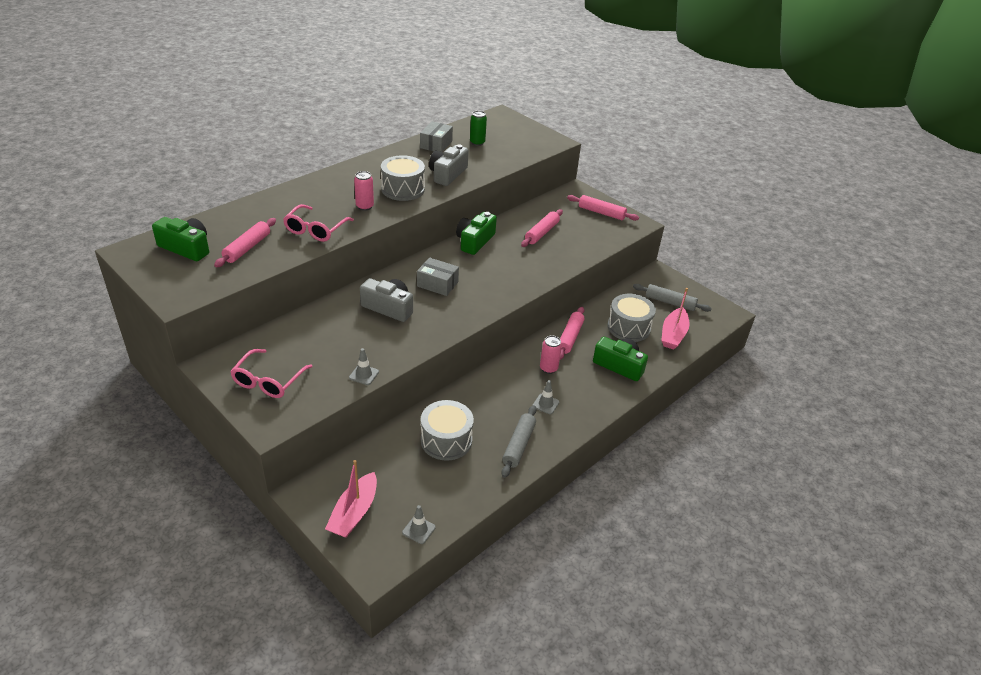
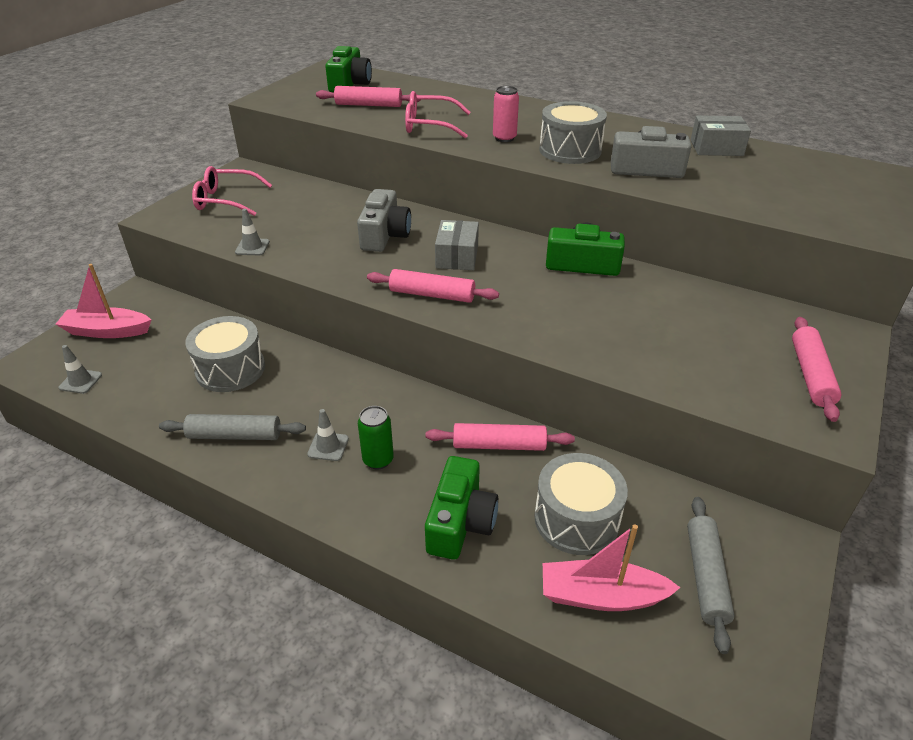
camera: 75 degrees right, 0 degrees up
(477, 142) = (768, 173): green can -> green can (378, 460)
(542, 233) = (668, 318): pink rolling pin -> pink rolling pin (432, 295)
(548, 368) = (410, 434): pink can -> none

